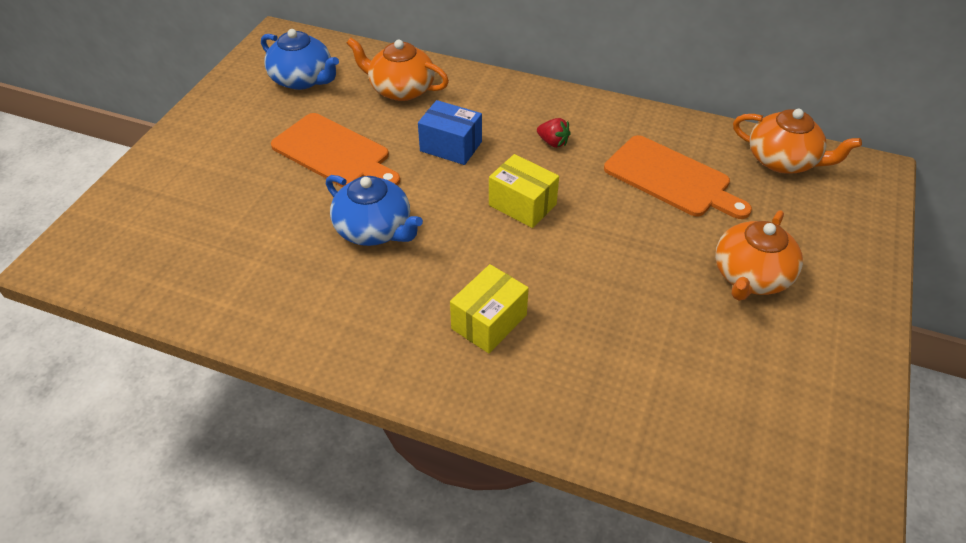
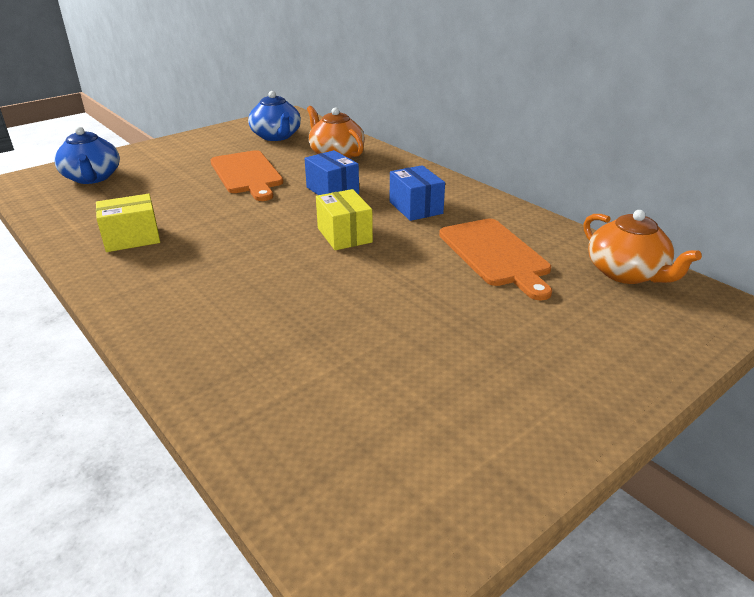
camera: 30 degrees right, 15 degrees down
(374, 229) = (218, 218): blue teapot -> blue teapot (92, 178)
(489, 322) = (227, 293): yellow box -> yellow box (132, 238)
(553, 142) = (416, 208): red strawberry -> blue box
(750, 276) = (497, 341): orange teapot -> none

